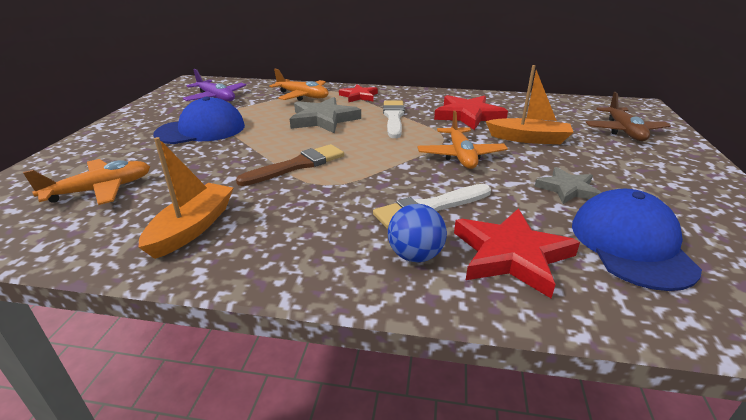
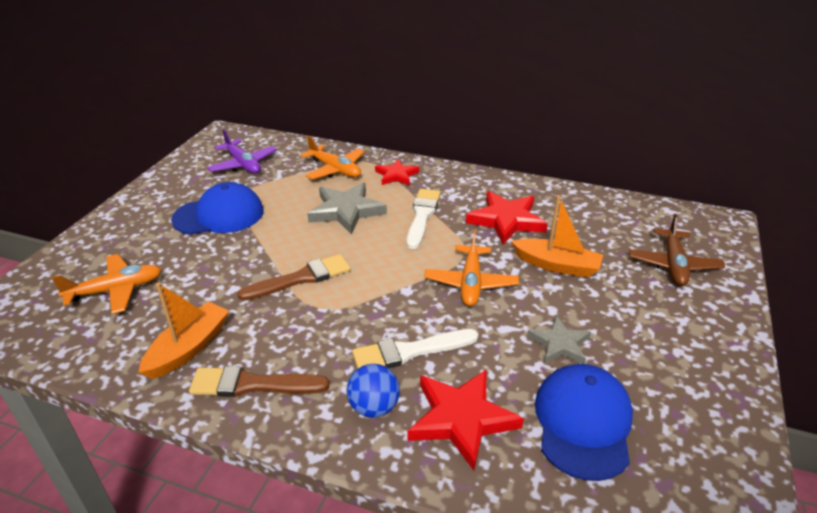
camera: 10 degrees right, 5 degrees up
(274, 251) = (252, 384): none -> brown brush

